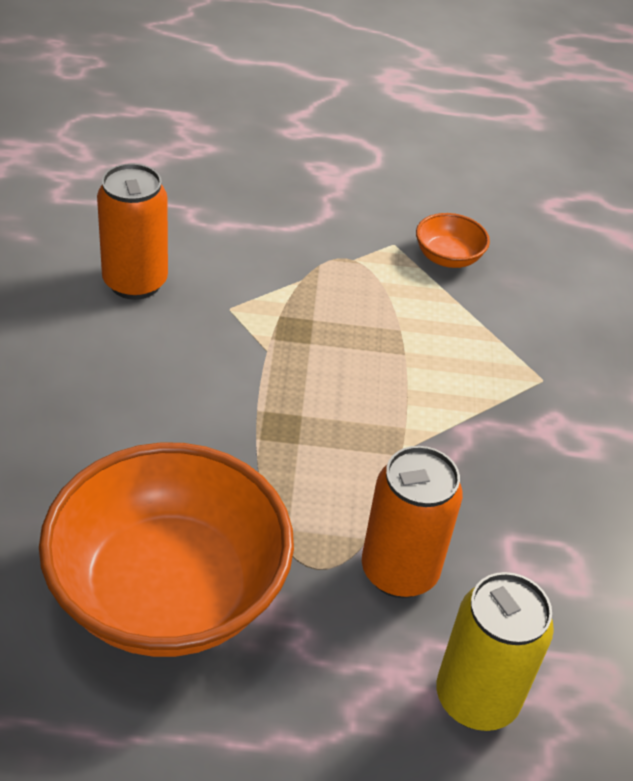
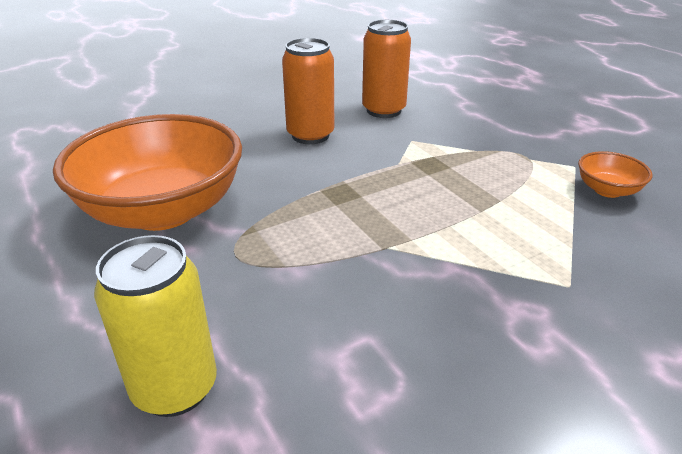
camera: 60 degrees right, 10 degrees down
(399, 571) = (269, 292): orange can -> orange can (310, 135)

